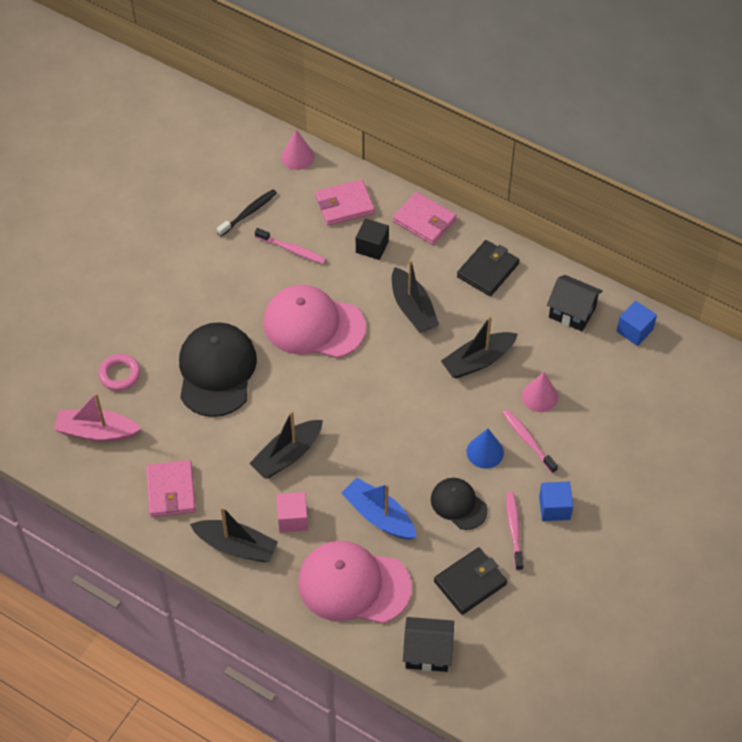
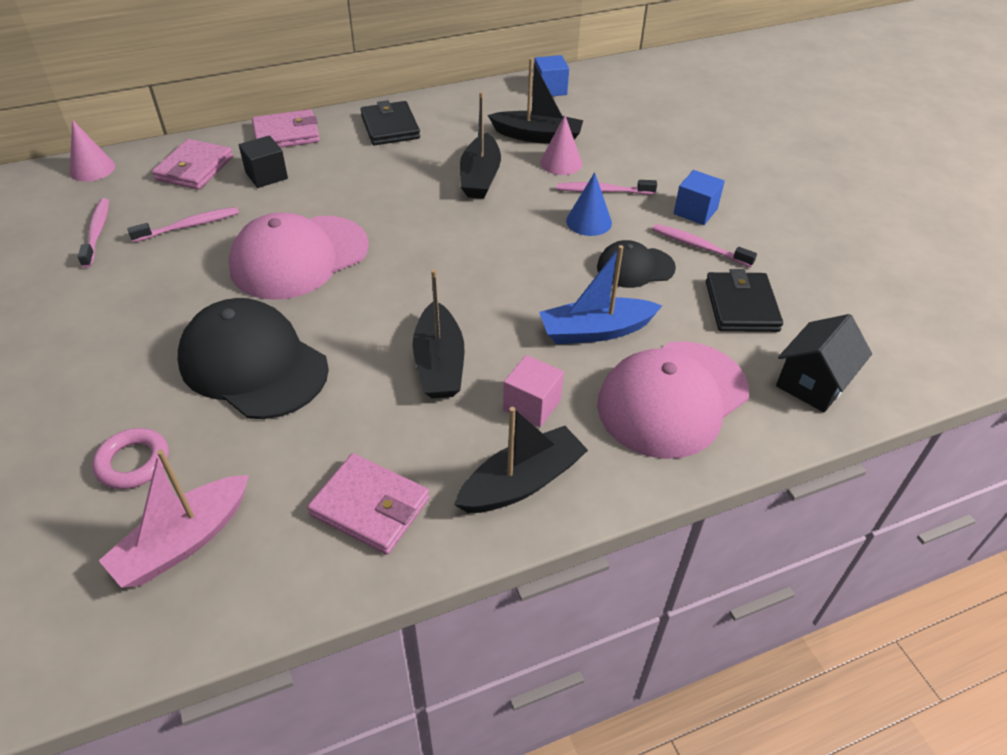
camera: 55 degrees left, 10 degrees down
(248, 213) = (97, 232): black toothbrush -> pink toothbrush
(413, 308) = (371, 186): black boat -> black boat (537, 136)
(572, 312) = (493, 108): black house -> none

